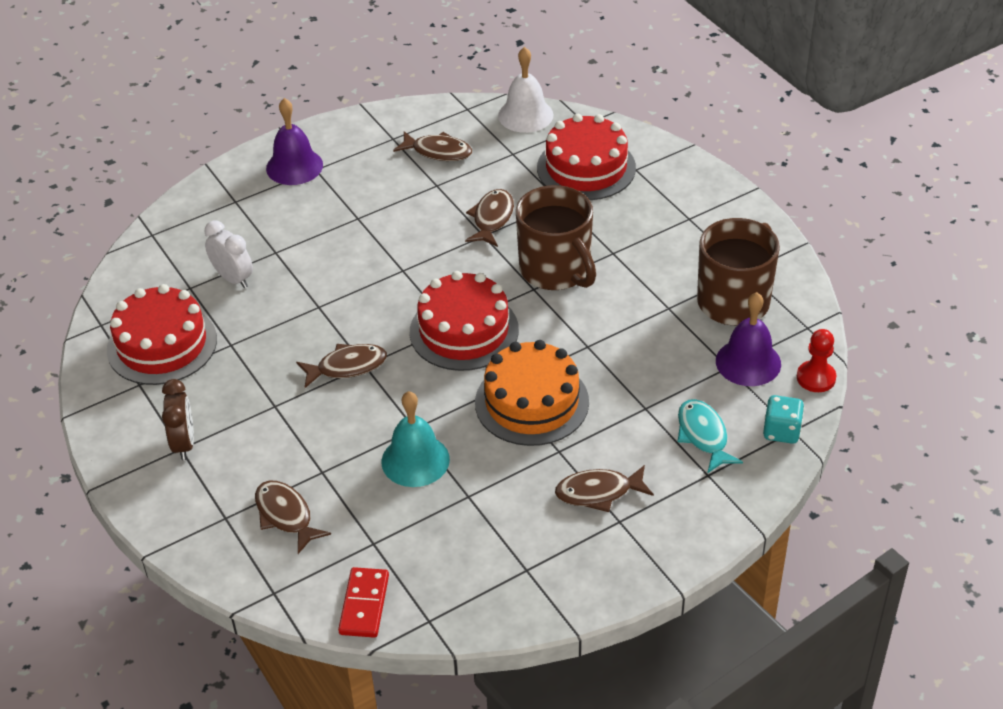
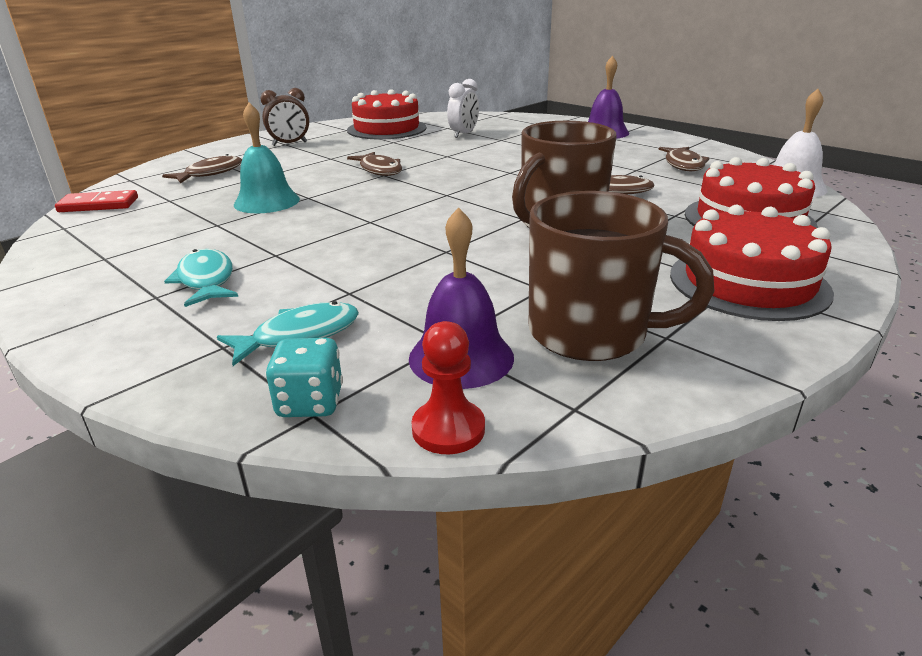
camera: 75 degrees right, 15 degrees down
(464, 331) = (442, 199): red cake -> red cake (748, 283)
(531, 402) = (348, 235): orange cake -> none
(598, 492) = (206, 280): brown fish -> turquoise fish

